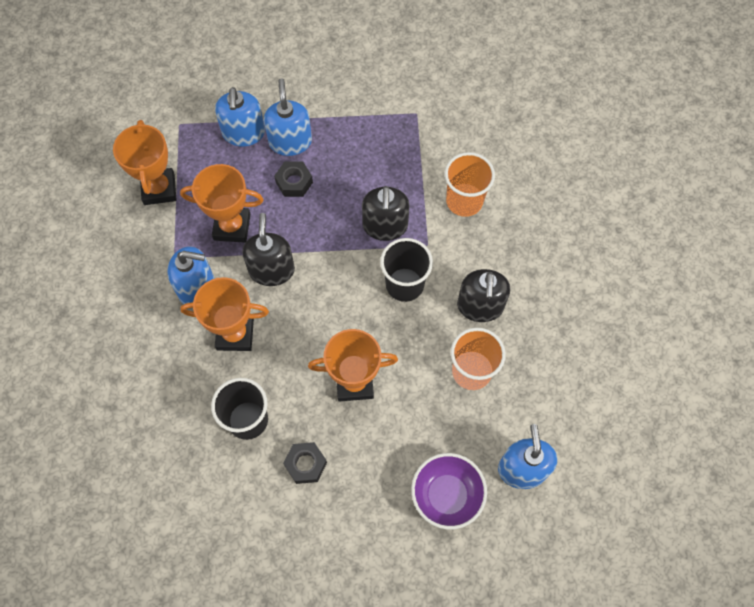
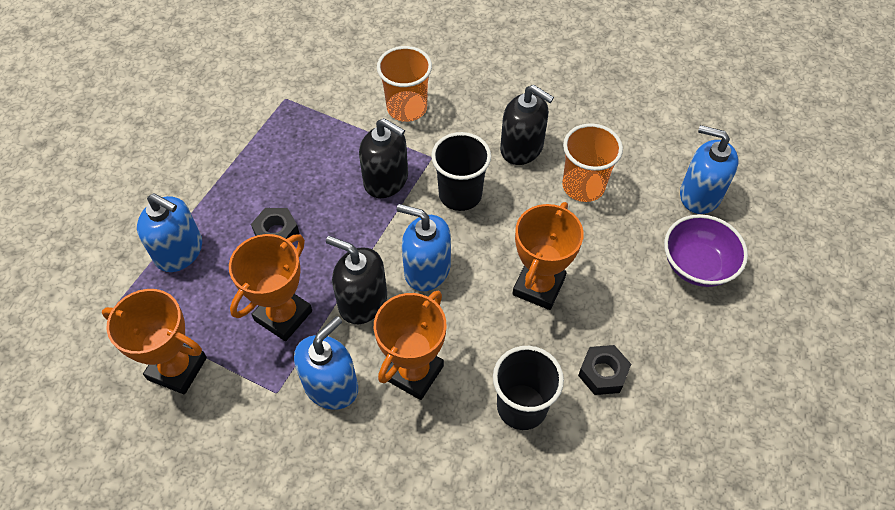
camera: 60 degrees left, 10 degrees down
(290, 141) = (226, 214): blue soap dispenser -> blue soap dispenser (427, 269)

